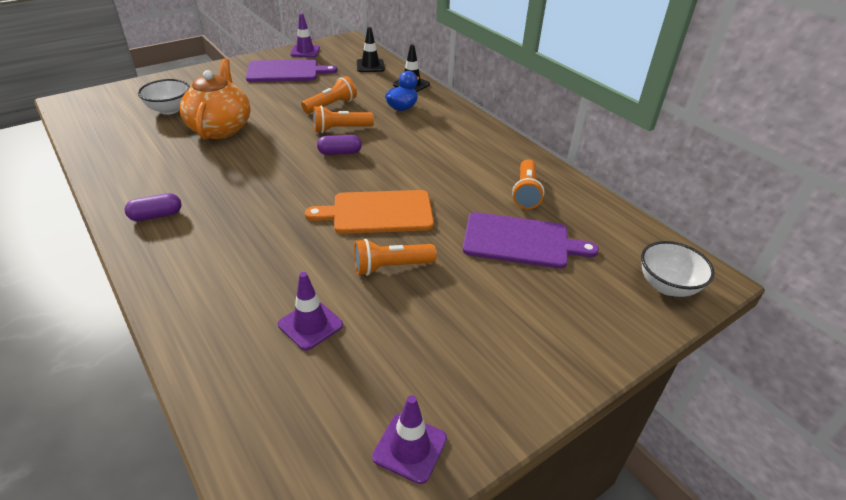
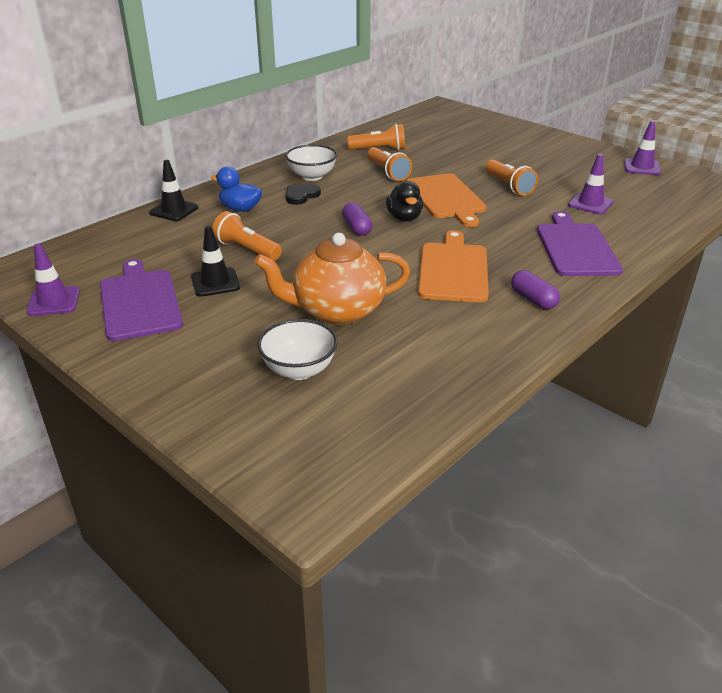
camera: 100 degrees left, 5 degrees down
(235, 186) = (453, 270): none -> orange cutting board
(340, 129) = (306, 235): orange flashlight -> orange flashlight (387, 172)
(346, 179) = (404, 218): none -> black duck
(370, 66) = (114, 242): black traffic cone -> black traffic cone (215, 282)
(417, 135) = (301, 196): none -> black heart
(520, 241) = (444, 149): purple cutting board -> purple cutting board (576, 248)
(667, 286) = (457, 114): white bowl -> white bowl (312, 176)

